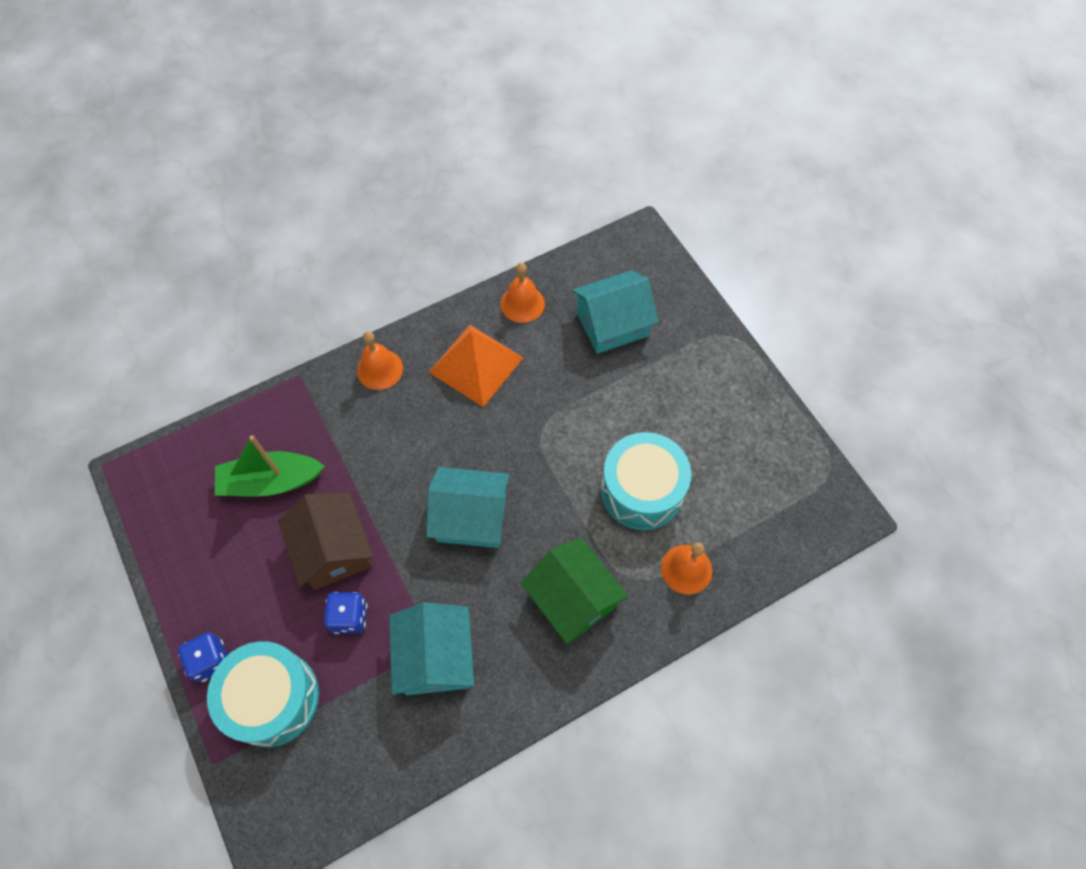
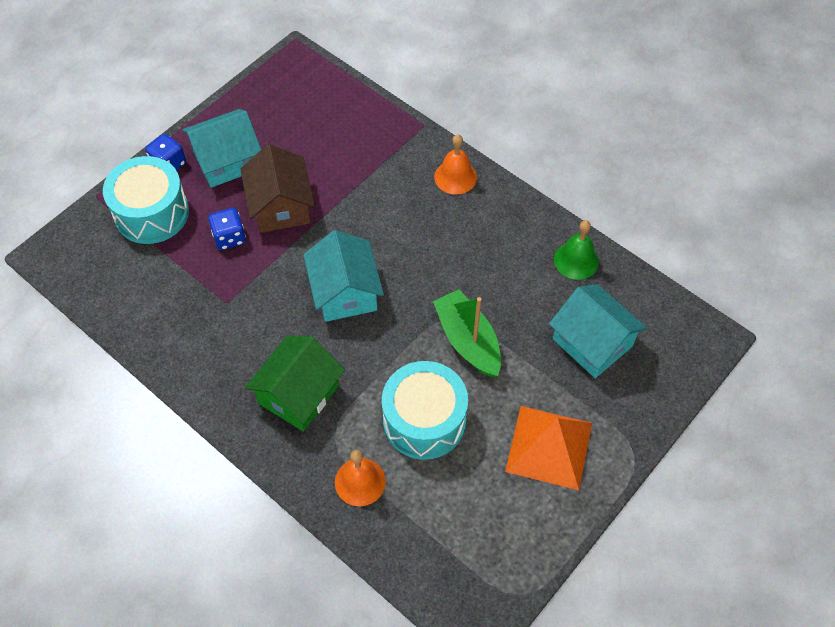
camera: 70 degrees right, 5 degrees down
(271, 481) = (322, 144): green boat -> green boat (468, 340)
(333, 550) = (281, 206): brown house -> brown house turned 60 degrees counterclockwise
(435, 657) = (215, 308): turquoise house -> turquoise house (227, 161)
(476, 364) = (493, 245): orange pyramid -> orange pyramid (549, 446)
(522, 303) = (576, 260): orange bell -> green bell

